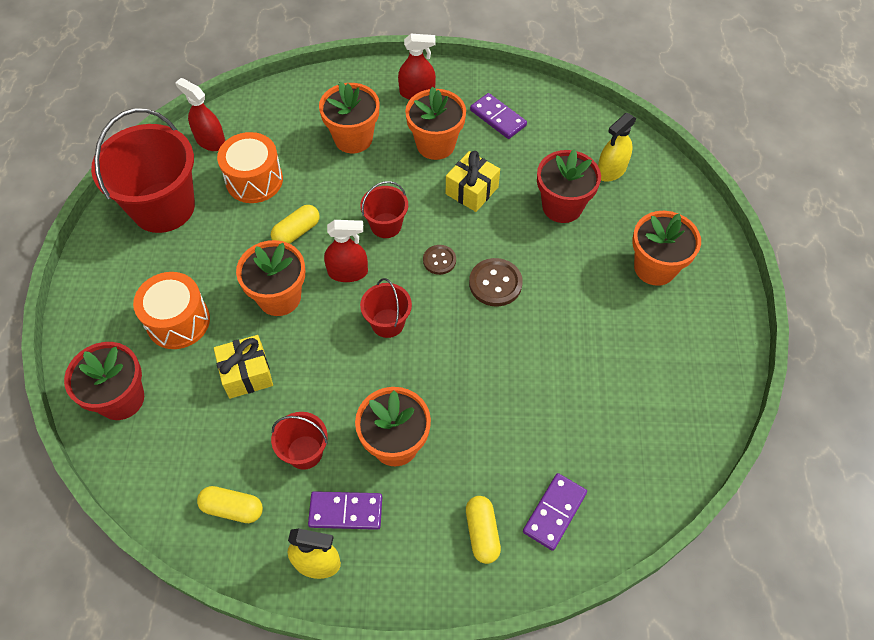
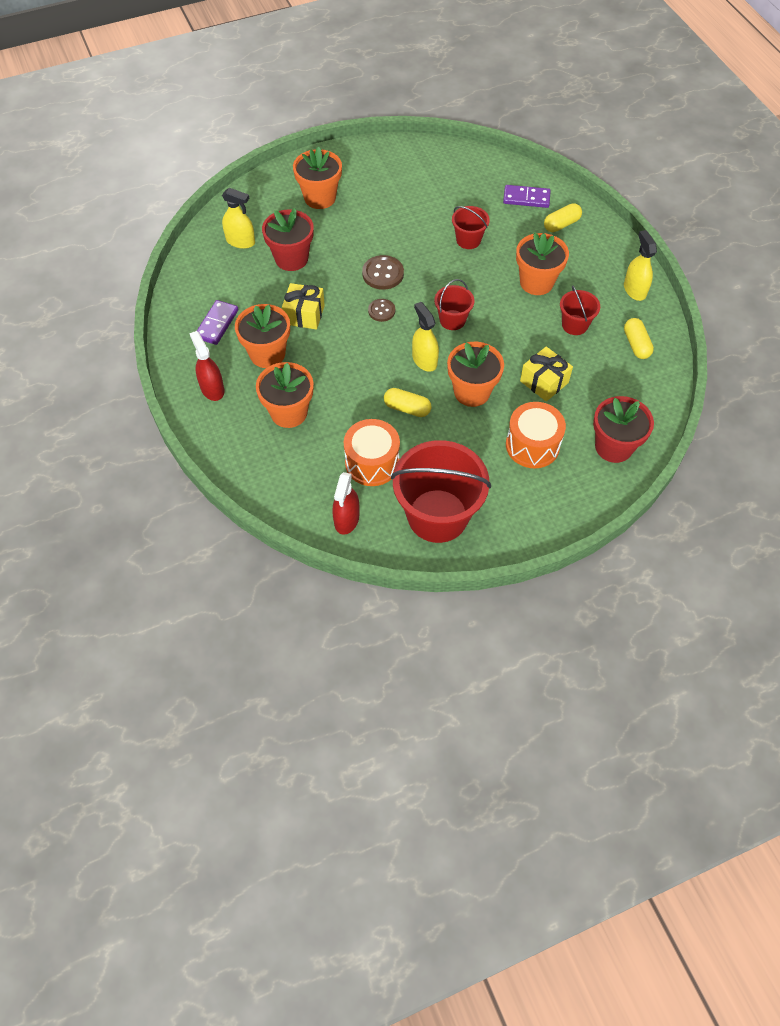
camera: 115 degrees left, 0 degrees up
(346, 511) = (595, 289): purple domino -> none
(348, 272) = (424, 360): red spray bottle -> yellow spray bottle
(386, 225) = (368, 354): red bucket -> red bucket (468, 240)

